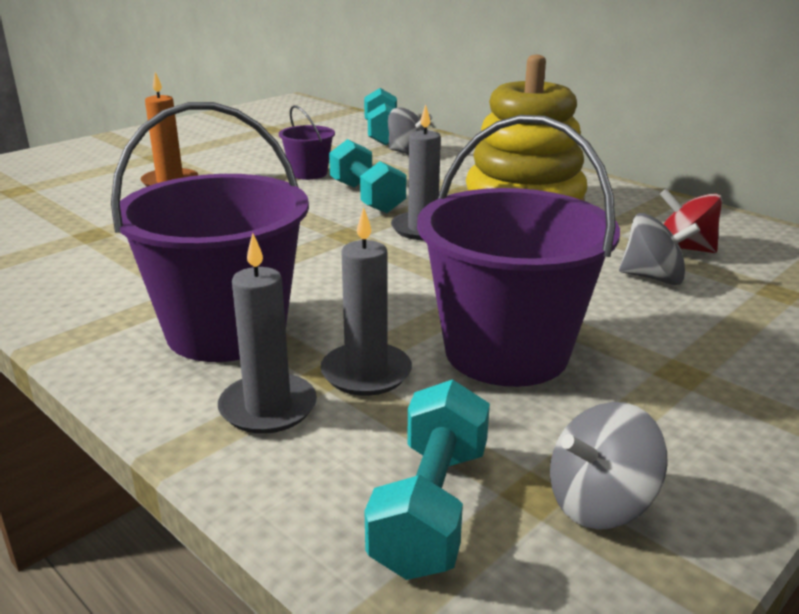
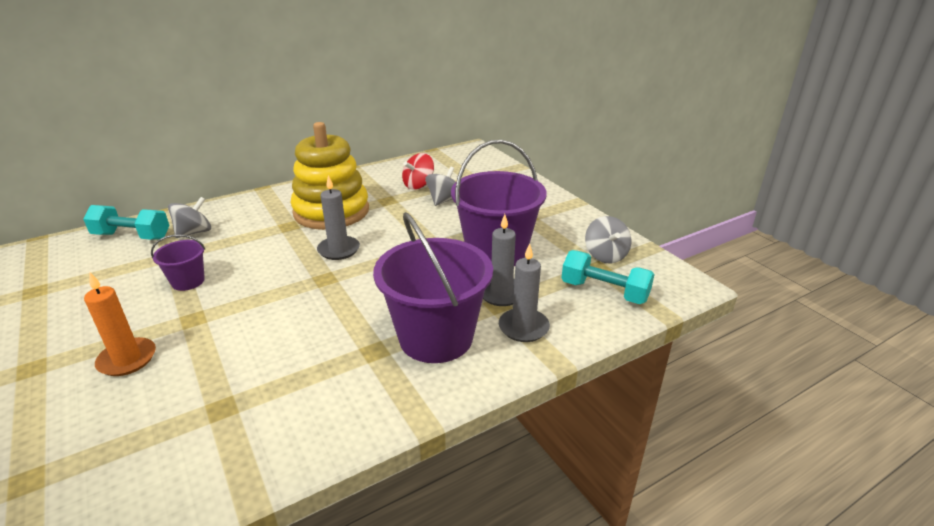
camera: 75 degrees left, 5 degrees up
(366, 197) = (266, 262): turquoise dumbbell -> none

